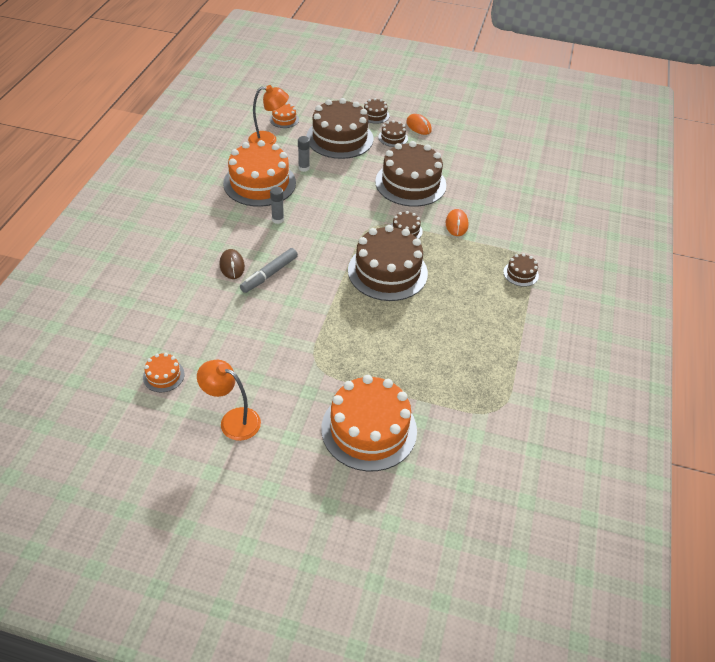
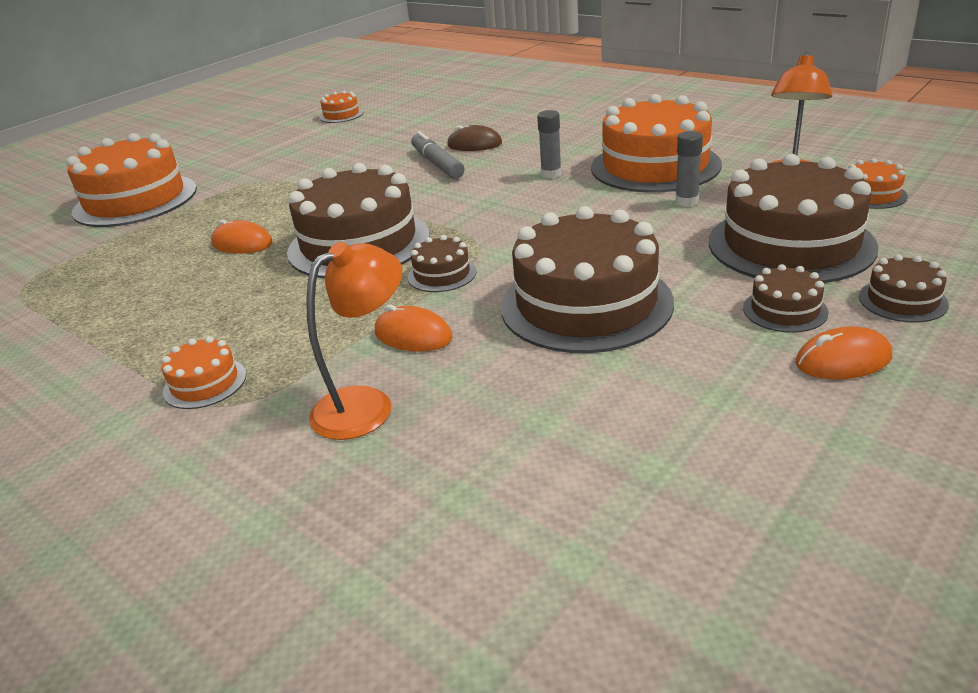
camera: 120 degrees right, 15 degrees down
(233, 420) = (247, 140): orange lamp -> orange lamp (366, 404)
(407, 324) = (242, 243): none -> orange mouse
(521, 273) = (205, 383): brown cake -> orange cake

